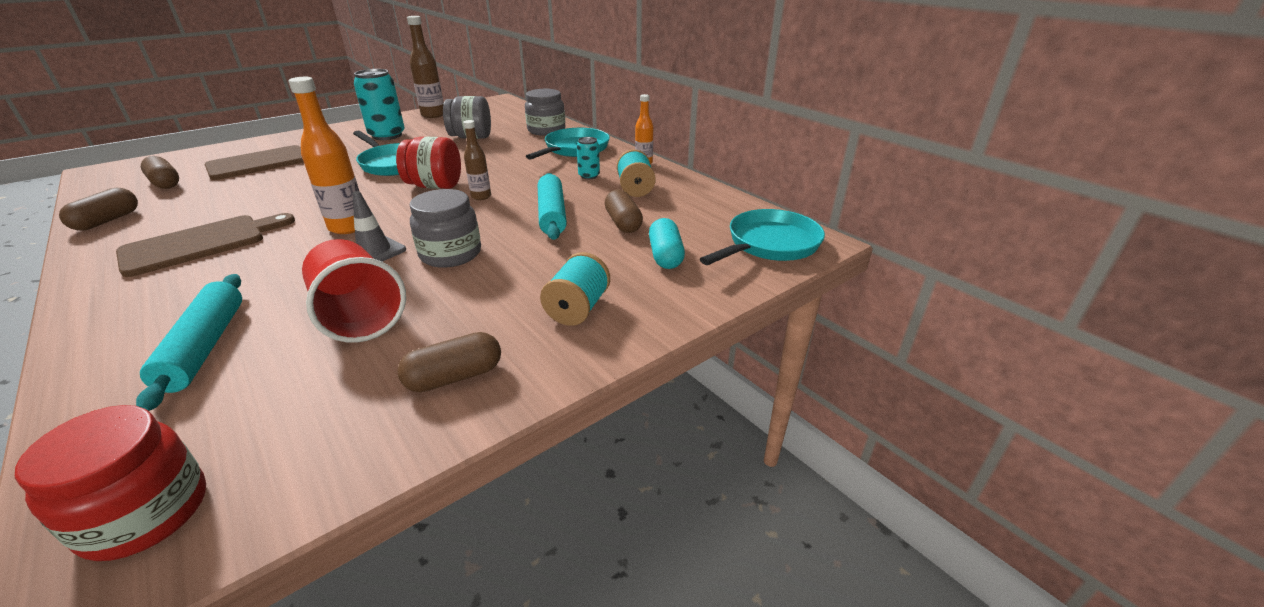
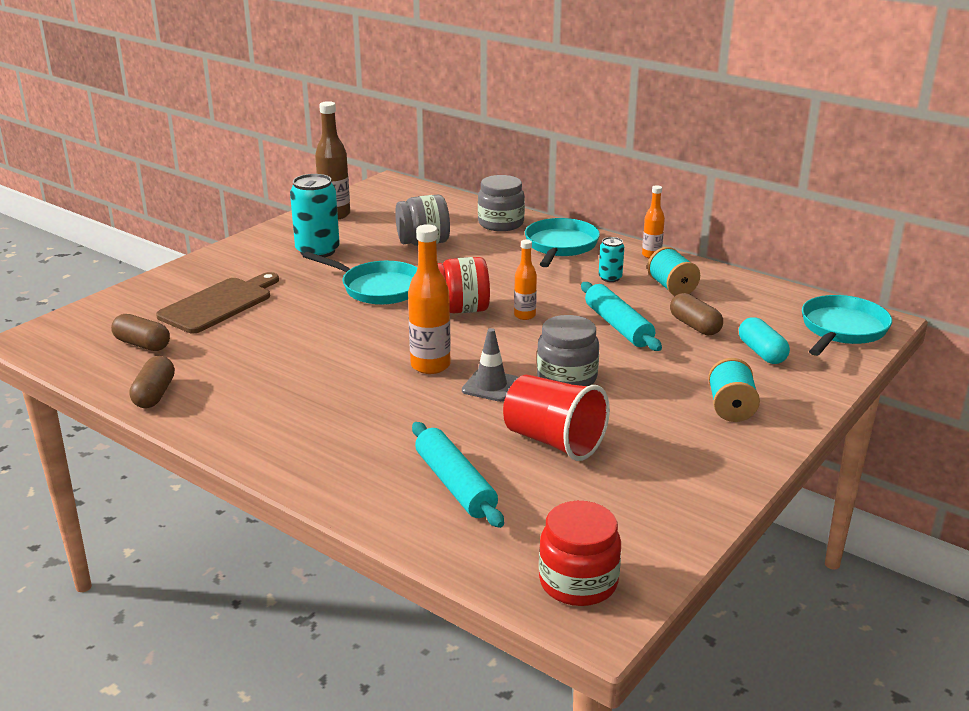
camera: 15 degrees left, 5 degrees down
(201, 243) = (302, 403): brown cutting board -> none
(454, 377) = (689, 471): brown capsule -> none
(481, 196) = (524, 315): brown bottle -> orange bottle

